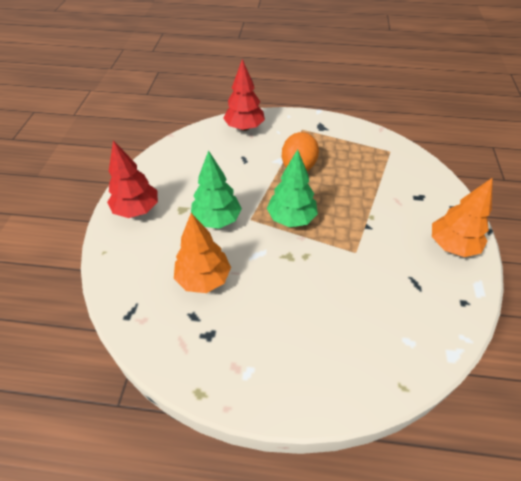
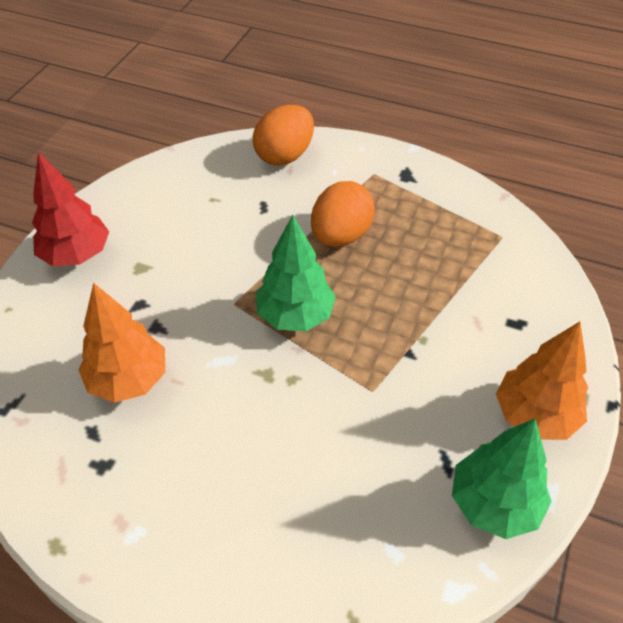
camera: 15 degrees right, 0 degrees up
(217, 220) = (184, 294): green tree -> green tree (494, 503)
(244, 128) = (284, 155): red tree -> orange egg

